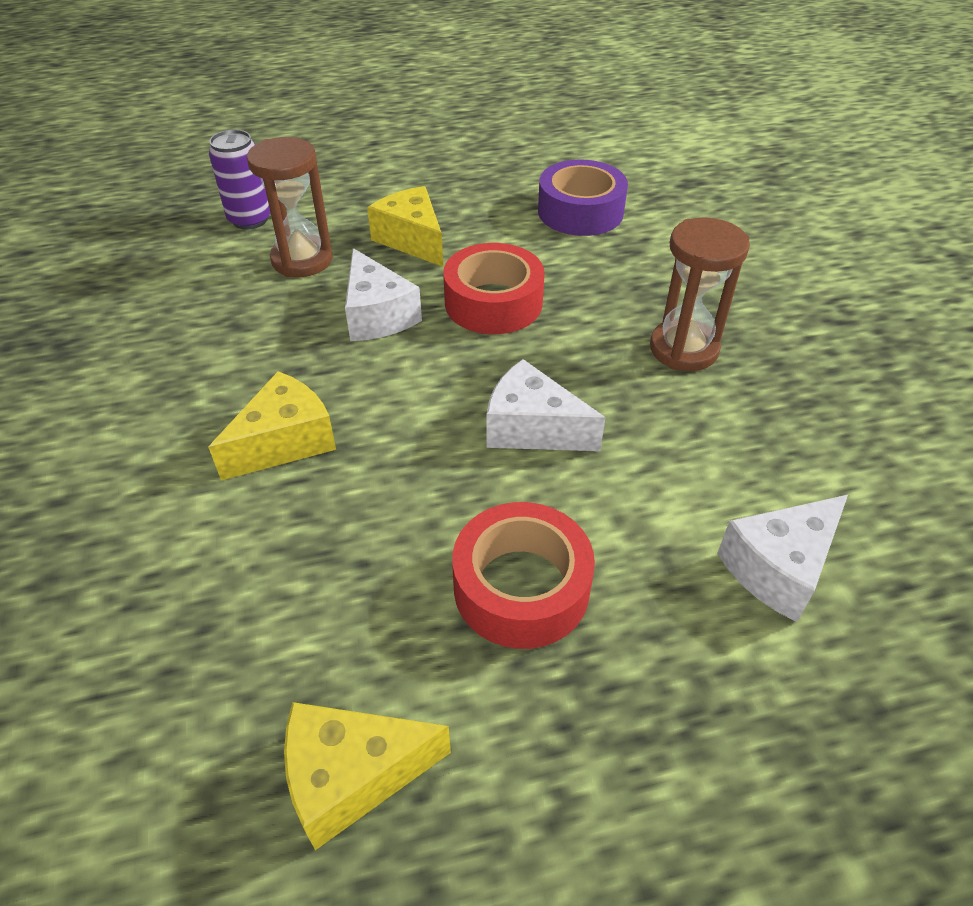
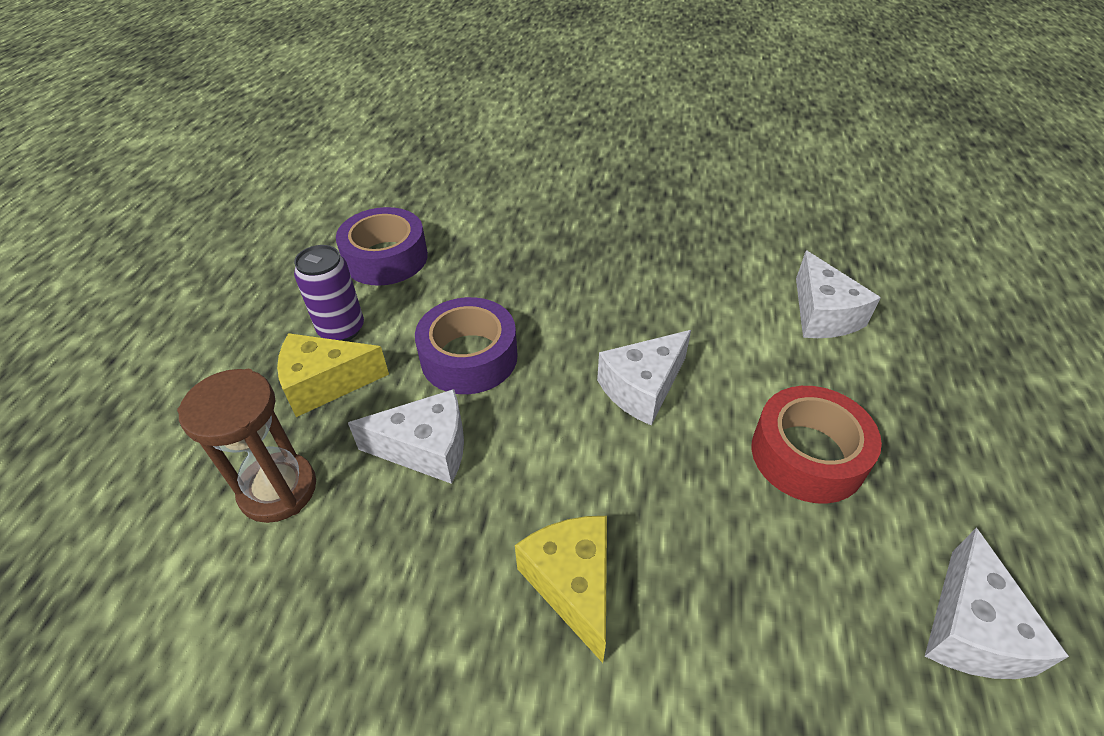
camera: 65 degrees left, 0 degrees up
(250, 219) = (146, 524): purple can -> purple can (341, 329)
(352, 777) = (970, 629): yellow cheese -> white cheese
(493, 303) = (469, 357): red tape -> purple tape
(684, 349) = (599, 271): brown hourglass -> none

